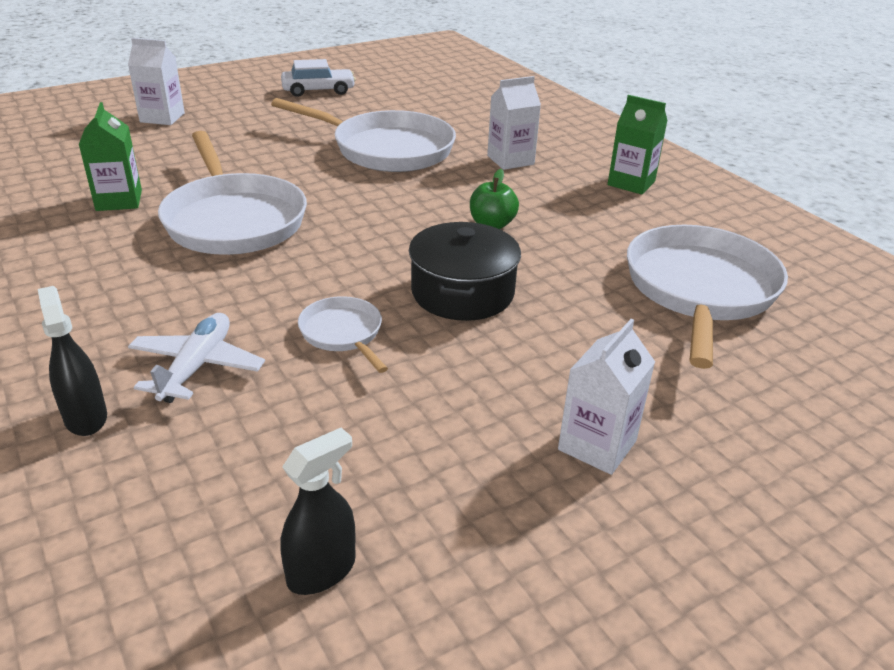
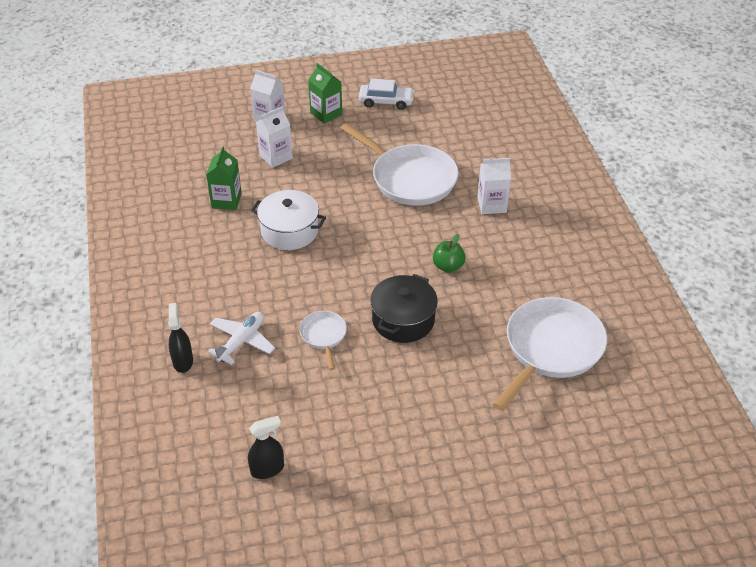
camera: 20 degrees right, 10 degrees up
(233, 219) = (289, 231): white pan -> white pot
(597, 445) = (425, 438): white carton -> white carton (276, 157)
(631, 183) = (565, 244): green carton -> green carton (326, 114)

